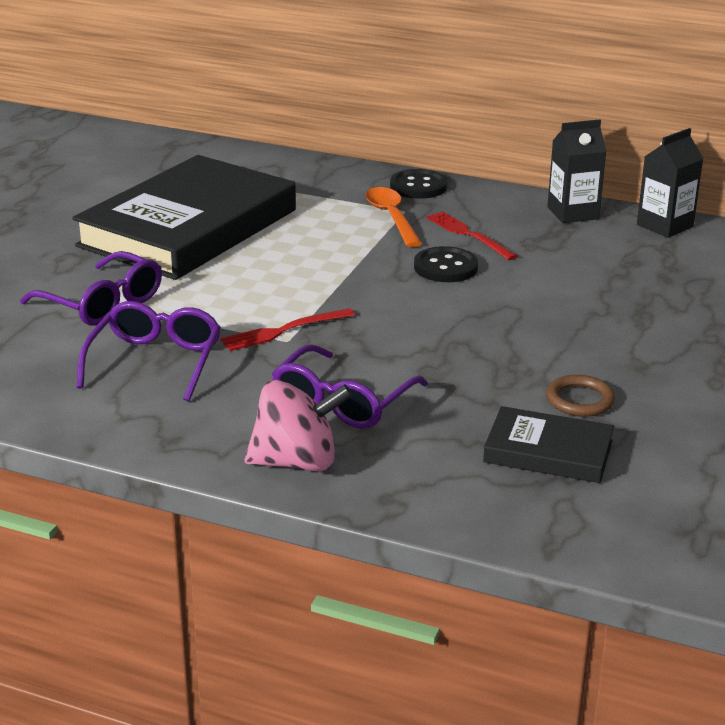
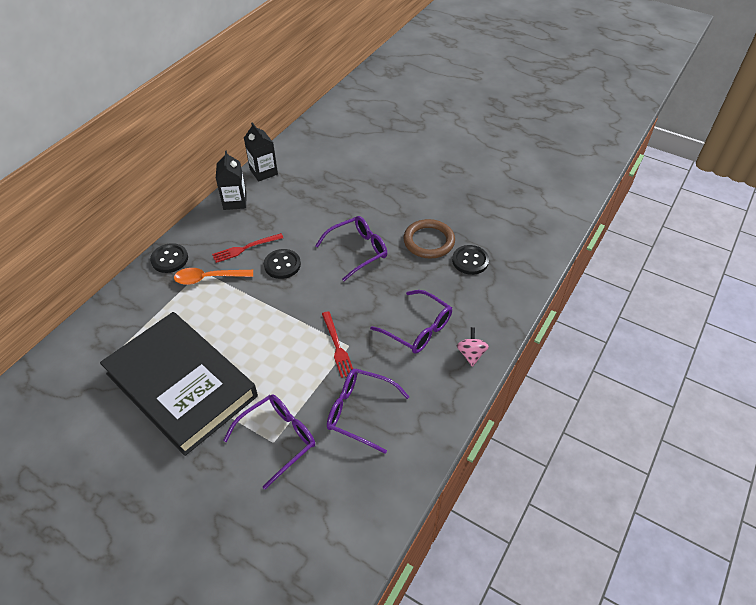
camera: 80 degrees left, 20 degrees up
(297, 462) = (471, 354): pink spinning top -> pink spinning top, size x0.60
(513, 329) = (358, 251): none -> purple glasses
(548, 451) = (470, 261): black book -> black button
(579, 400) = (429, 241): brown ring -> brown ring, size x1.62

